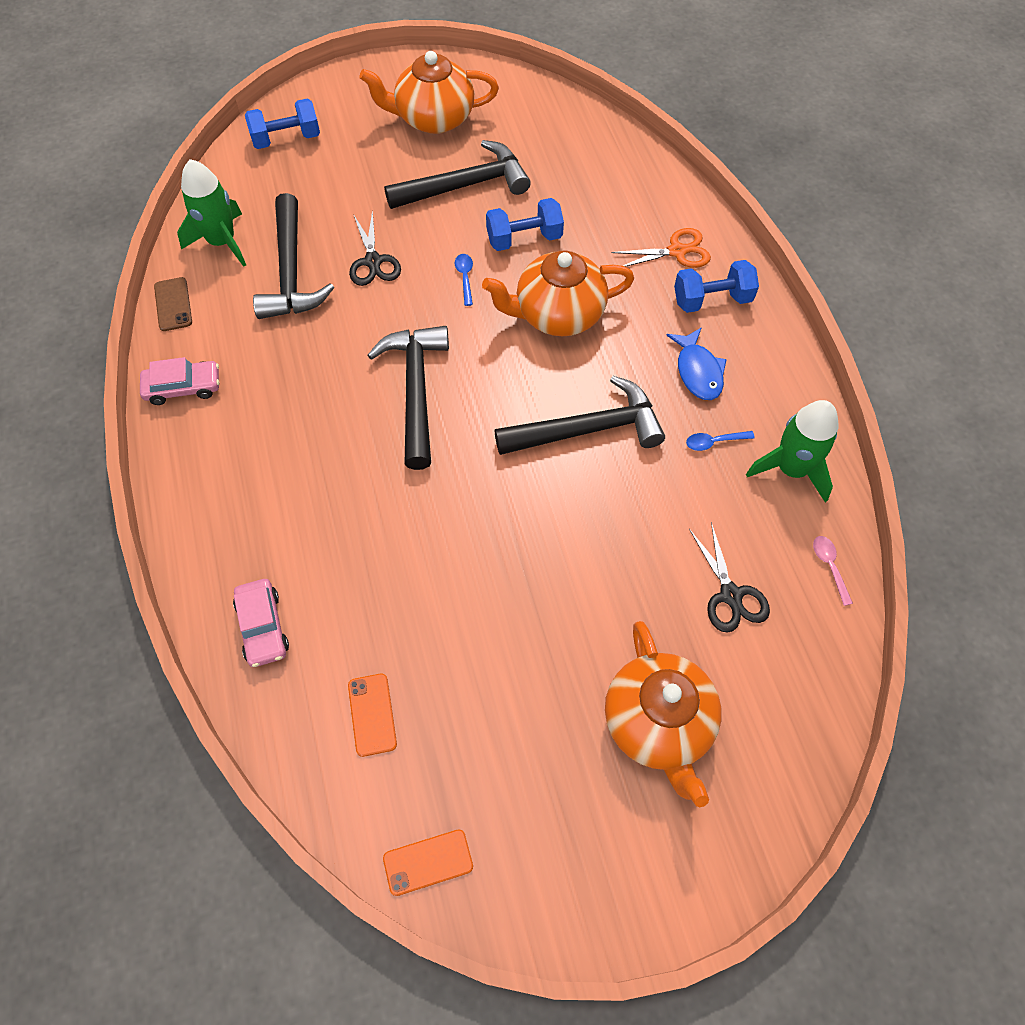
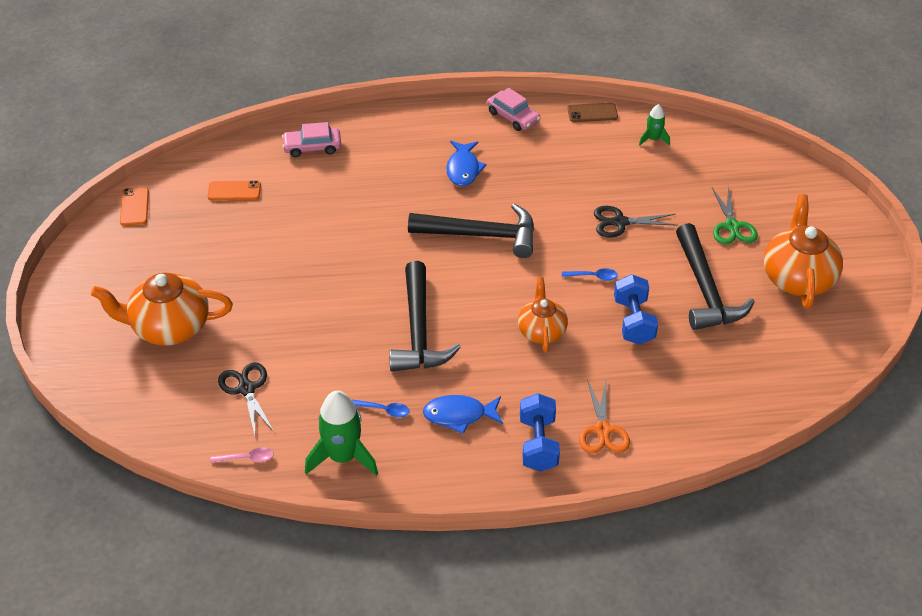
camera: 100 degrees right, 15 degrees down
(183, 387) = (513, 117): pink car -> pink car turned 45 degrees counterclockwise
(222, 242) = (653, 139): green rocket -> green rocket, size x0.53
(286, 139) = (773, 180): blue dumbbell -> none
(291, 272) = (615, 175): black hammer -> none
(295, 428) = (463, 169): none -> blue fish
(365, 168) = (732, 226): none -> green scissors
(558, 314) = (541, 331): orange teapot -> orange teapot, size x0.62
(714, 442) = (384, 410): blue spoon -> blue spoon turned 105 degrees clockwise
(730, 595) = (246, 389): black scissors -> black scissors turned 75 degrees clockwise

